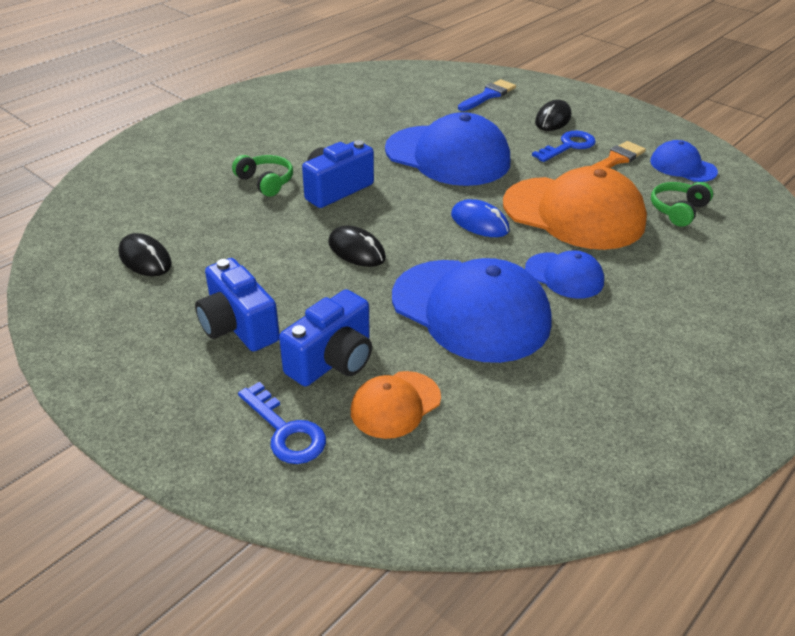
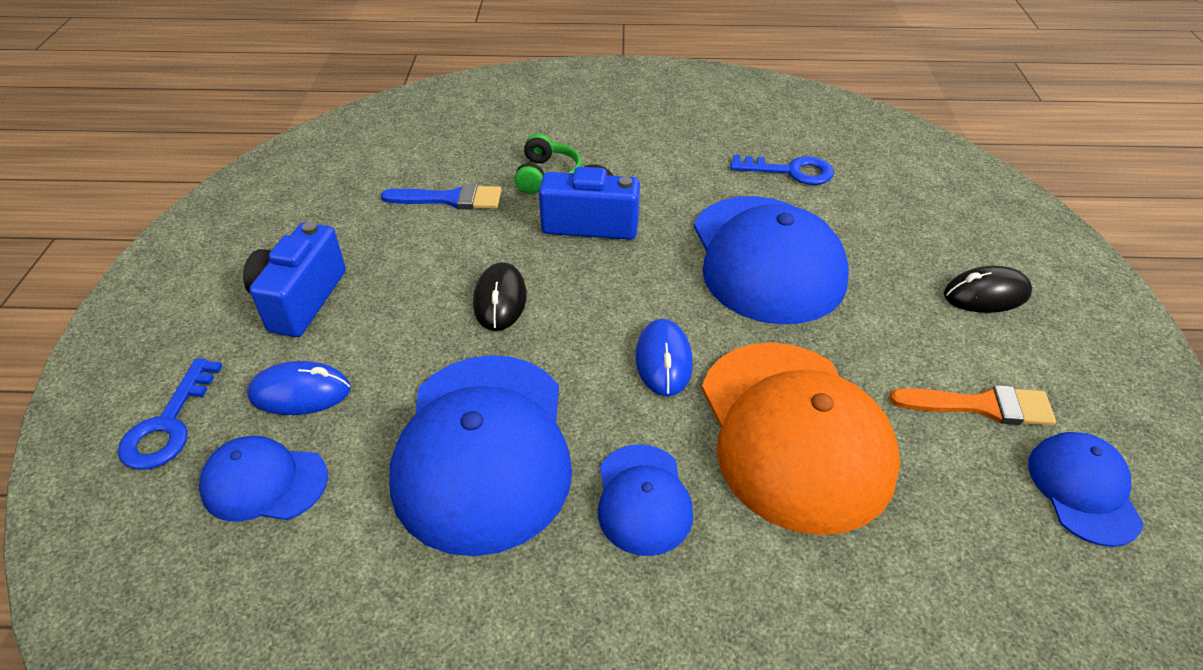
camera: 50 degrees right, 5 degrees up
(145, 259) = (348, 189): black mouse -> none
(333, 360) = (300, 393): blue camera -> blue mouse
(395, 404) = (264, 482): orange cap -> blue cap
(488, 95) = (948, 213): blue brush -> blue brush (450, 199)
(568, 146) = (945, 343): blue key -> blue key (790, 171)
(678, 210) = (954, 544): green headphones -> none

